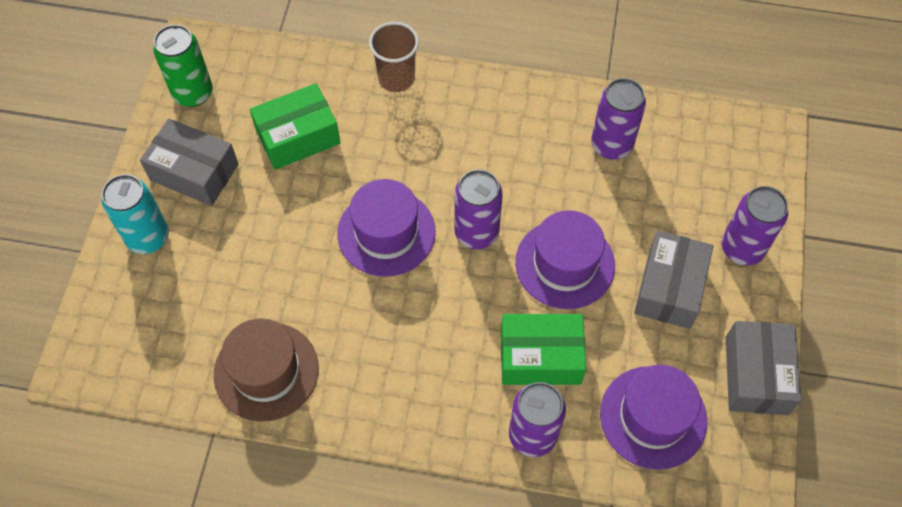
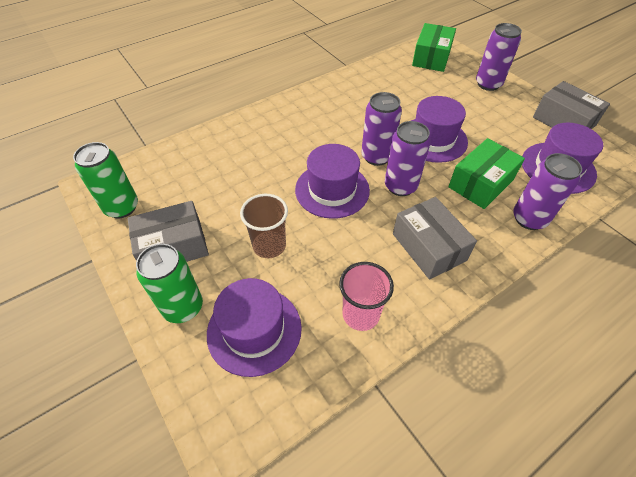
camera: 45 degrees left, 10 degrees down
(148, 237) = (183, 307): turquoise can -> green can
(176, 306) = (254, 330): none -> purple hat
(266, 371) = (361, 314): brown hat -> pink cup
(298, 137) = (221, 183): green box -> green box (431, 57)
(396, 78) = (245, 123): brown cup -> brown cup (269, 245)
(611, 145) = (384, 84): purple can -> purple can (400, 186)
(669, 288) = (486, 116): grey box -> grey box (428, 247)

